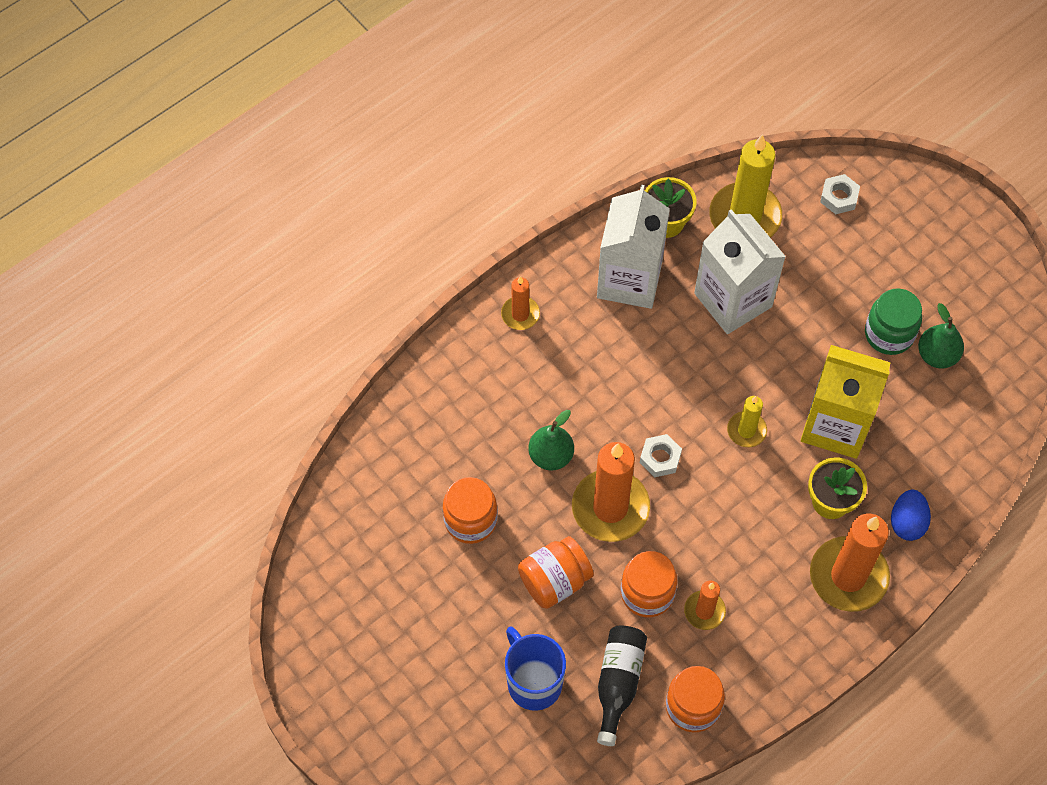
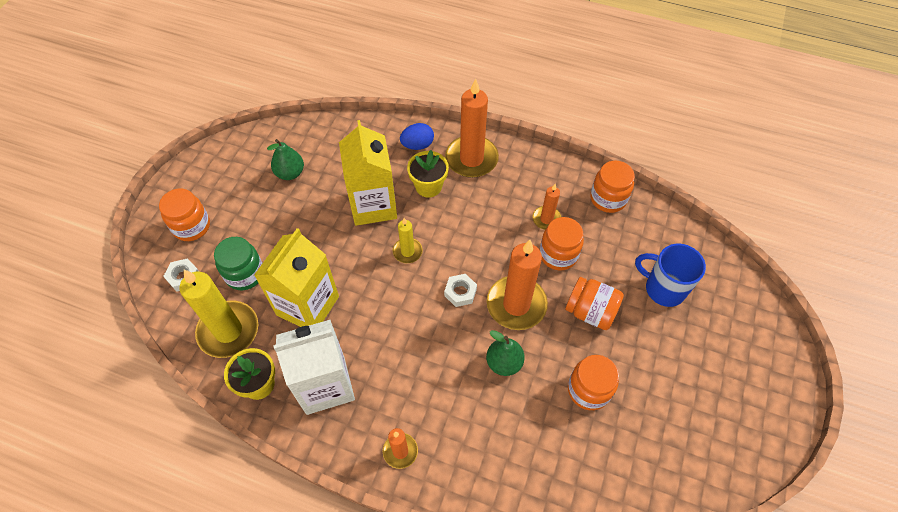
camera: 120 degrees left, 5 degrees down
(533, 682) = (663, 289): blue mug -> blue mug turned 90 degrees clockwise
(618, 683) = (626, 242): black bottle -> none
(733, 300) = (307, 305): white carton -> yellow carton
(889, 334) = (287, 203): green jar -> green jar (245, 274)
(908, 226) = (191, 226): none -> orange jar

